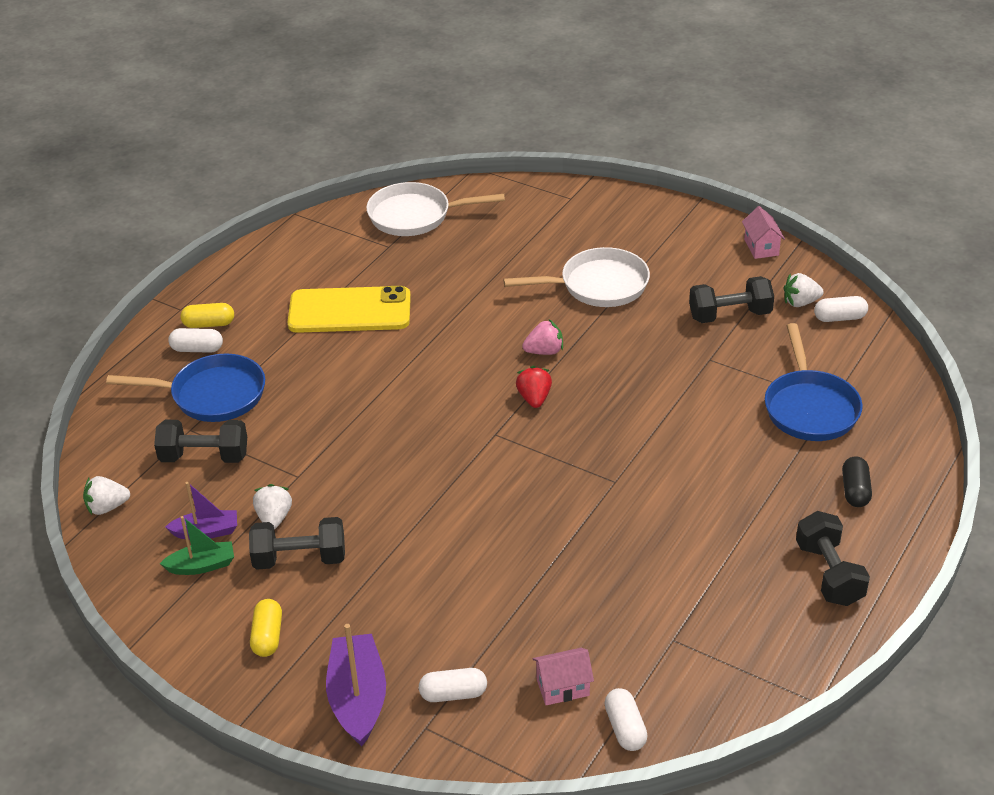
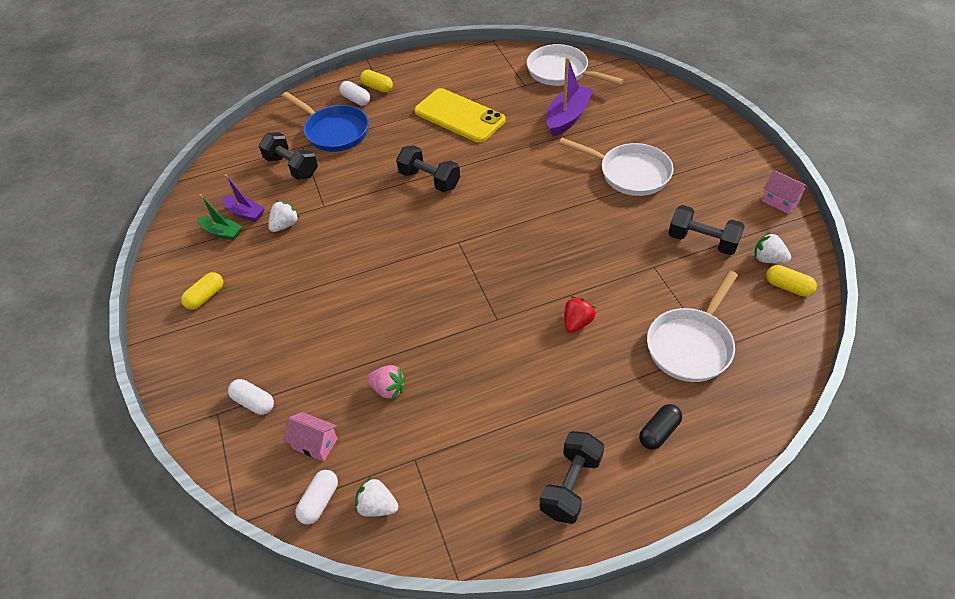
camera: 40 degrees right, 10 degrees up
(107, 507) = (217, 170): white strawberry -> white strawberry (377, 506)
(300, 559) = (270, 259): black dumbbell -> black dumbbell (429, 180)
(358, 698) = (205, 368): purple boat -> purple boat (567, 117)
(534, 398) = (507, 231): red strawberry -> red strawberry (577, 322)
(544, 351) = (547, 202): pink strawberry -> pink strawberry (388, 389)
(761, 247) = (780, 201): pink house -> pink house turned 75 degrees counterclockwise
(809, 408) = (691, 345): blue pan -> white pan
(839, 318) = (788, 287): white capsule -> yellow capsule

